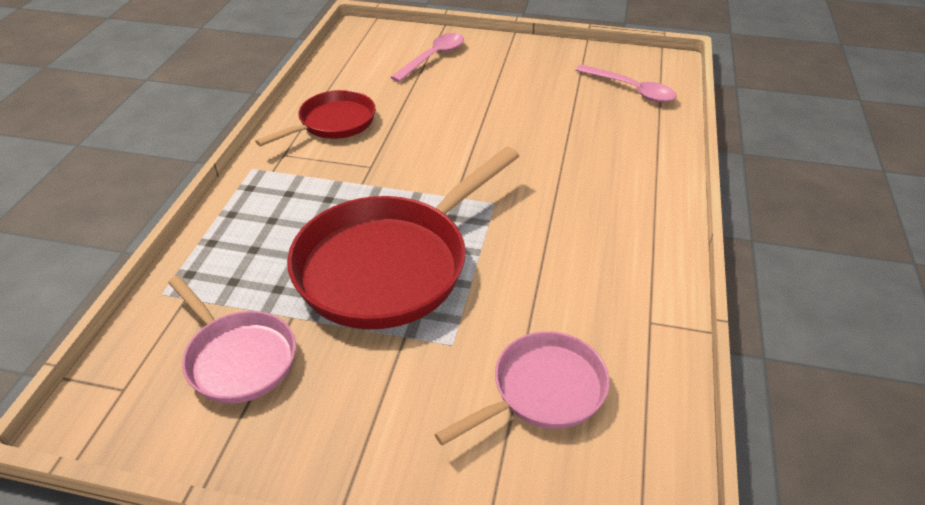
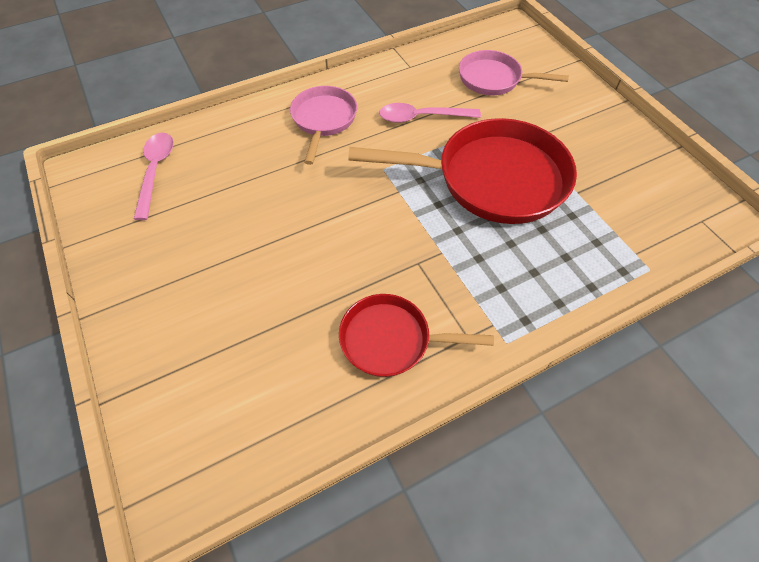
camera: 130 degrees left, 15 degrees up
(238, 358) = (625, 191): pink pan -> pink pan (323, 120)
(433, 57) = (197, 352): pink spoon -> pink spoon (422, 117)

